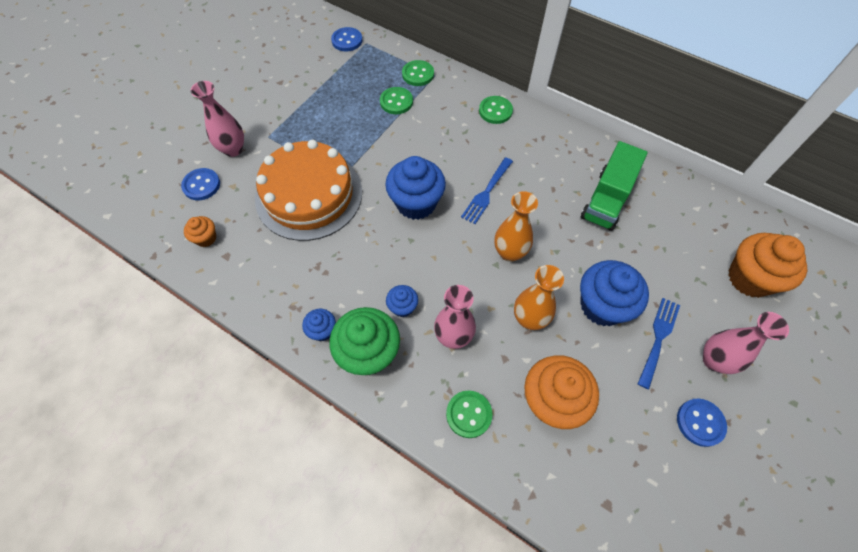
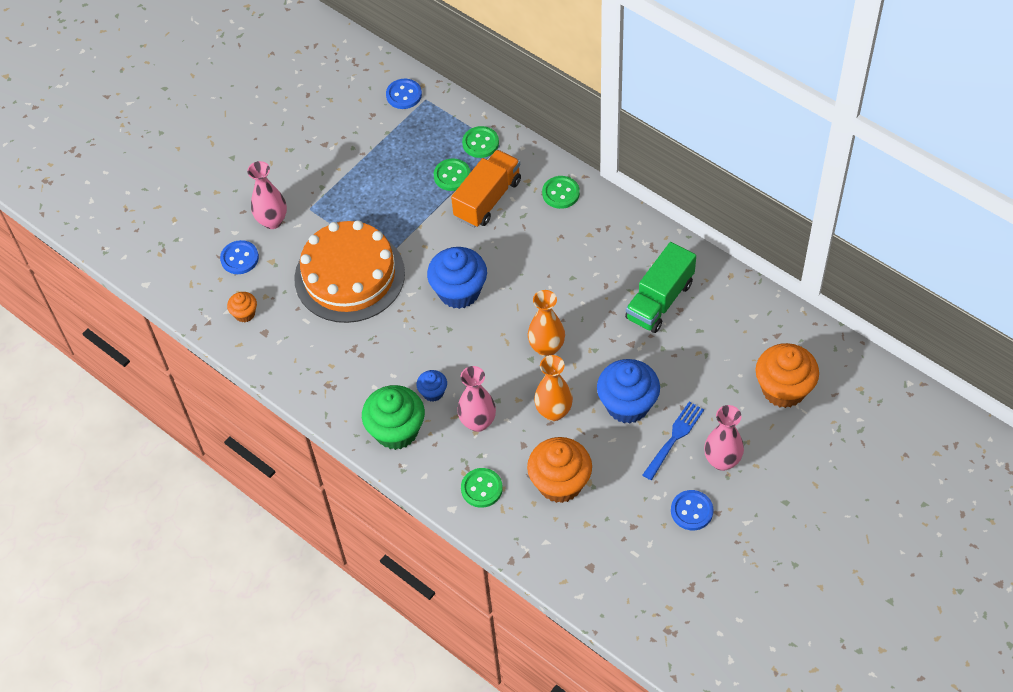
camera: 10 degrees right, 5 degrees down
(322, 330) = (354, 408): blue cupcake -> none
(431, 119) = (487, 199): none -> orange truck
(486, 192) = (534, 285): blue fork -> none

